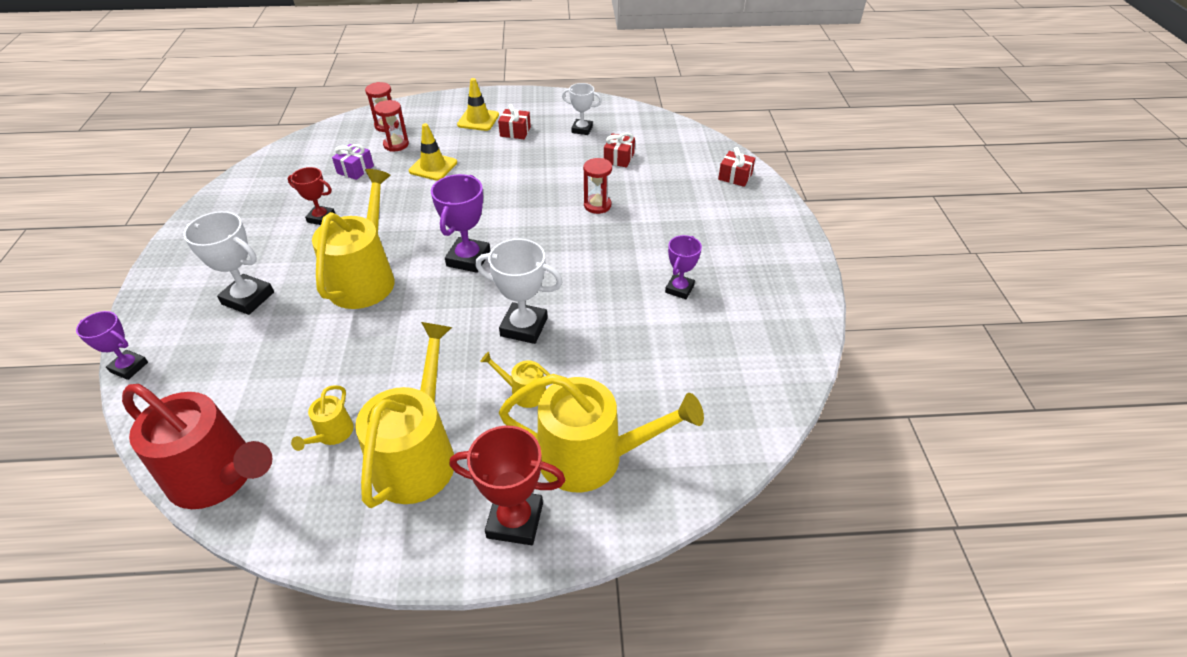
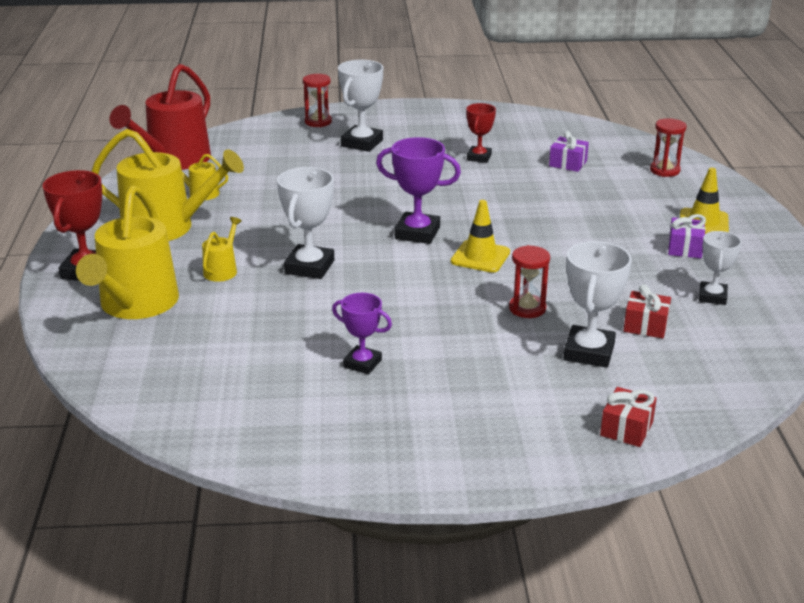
camera: 90 degrees right, 15 degrees down
(129, 367) = (288, 116): purple trophy -> none
(365, 278) = (386, 186): yellow watering can -> none
(396, 145) = (625, 179): red hourglass -> red hourglass (318, 122)
(433, 167) = (585, 203): yellow traffic cone -> yellow traffic cone (480, 257)
(515, 132) = (684, 248): red gift -> purple gift
(653, 183) = (589, 352): none -> white trophy

